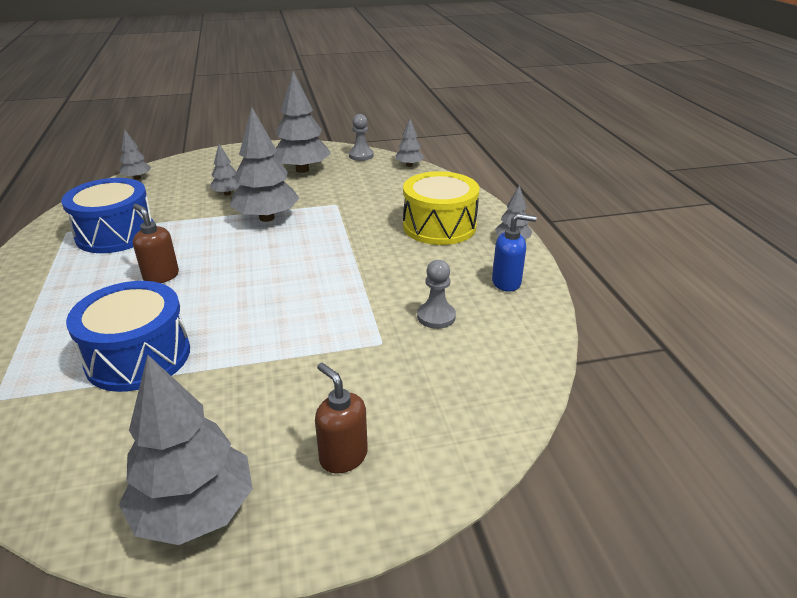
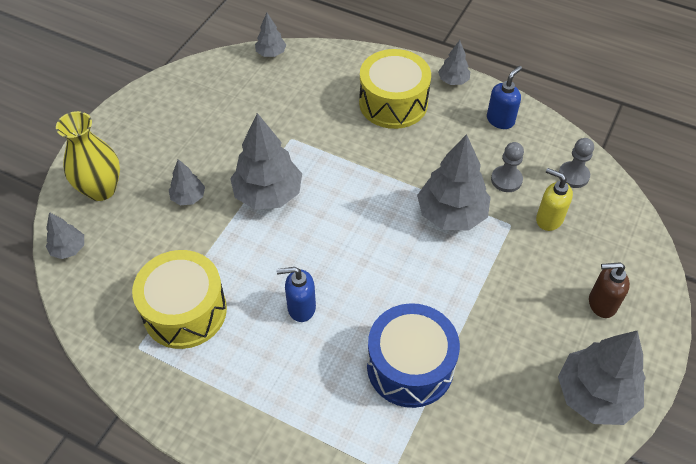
camera: 50 degrees left, 20 degrees up
(116, 234) = (185, 311): blue drum -> yellow drum
(161, 276) = (301, 308): brown soap dispenser -> blue soap dispenser
(201, 167) = (101, 189): none -> yellow vase
(302, 170) = (197, 123): grey tree -> grey tree (451, 214)
(361, 156) = (214, 70): grey pawn -> grey pawn (573, 176)
(420, 364) = (548, 219): none -> yellow soap dispenser

